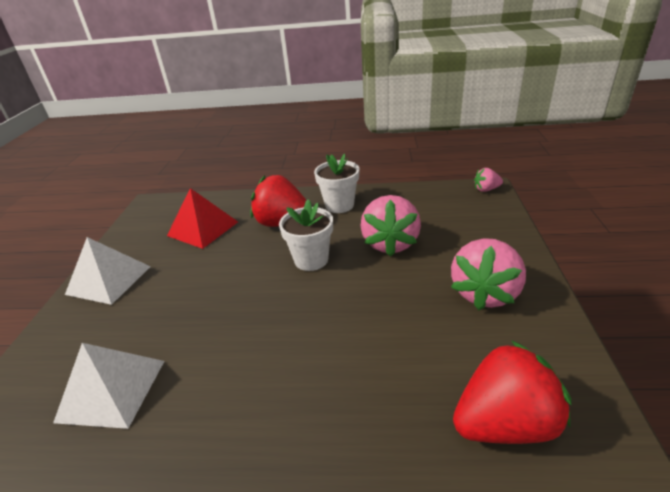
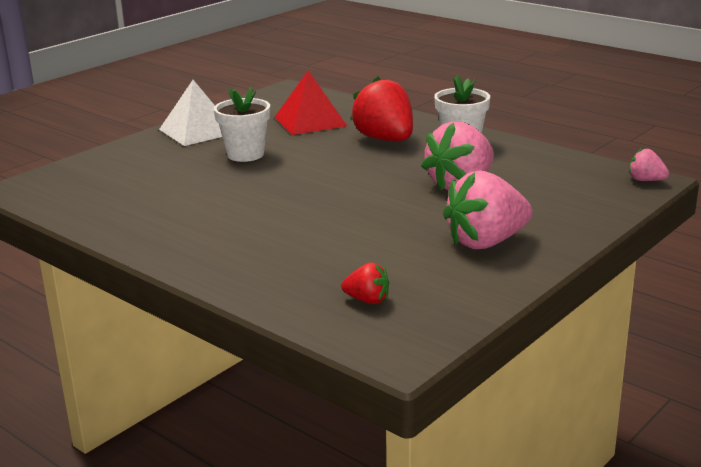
camera: 35 degrees right, 10 degrees down
(111, 390) = (137, 189): white pyramid -> none
(311, 260) = (371, 171): white flower pot -> white flower pot (245, 154)
(504, 423) = (367, 300): red strawberry -> red strawberry, size x0.48

